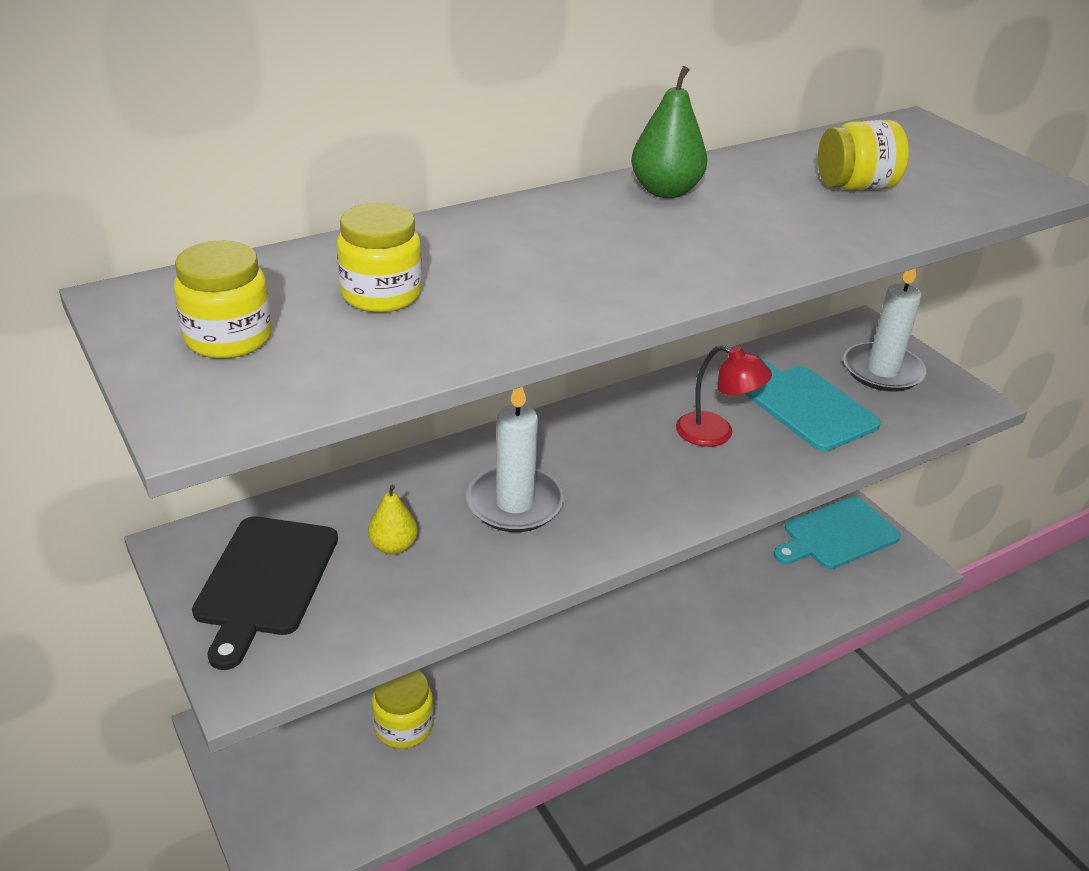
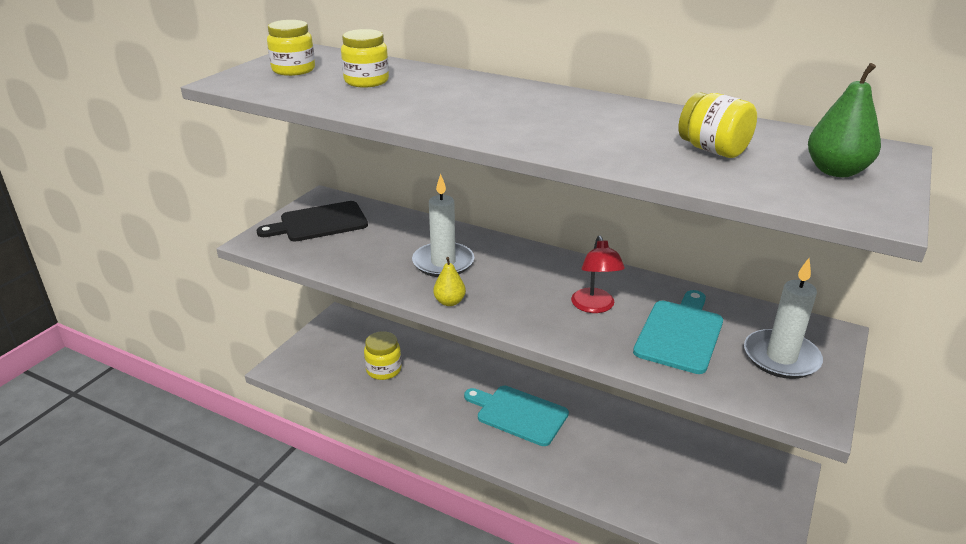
camera: 60 degrees right, 5 degrees down
(393, 546) = (374, 243): yellow pear -> yellow pear (449, 302)
(665, 191) = (591, 105): green pear -> green pear (836, 171)
(837, 535) = (743, 497): turquoise cutting board -> turquoise cutting board (518, 414)

